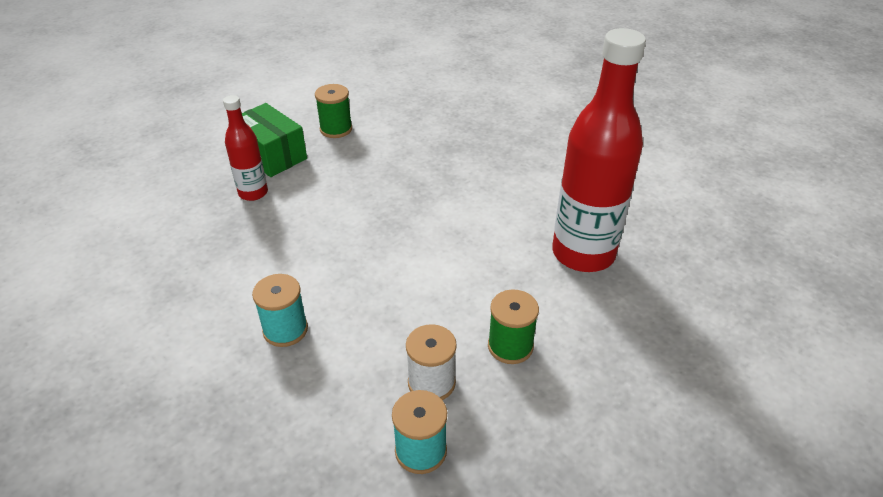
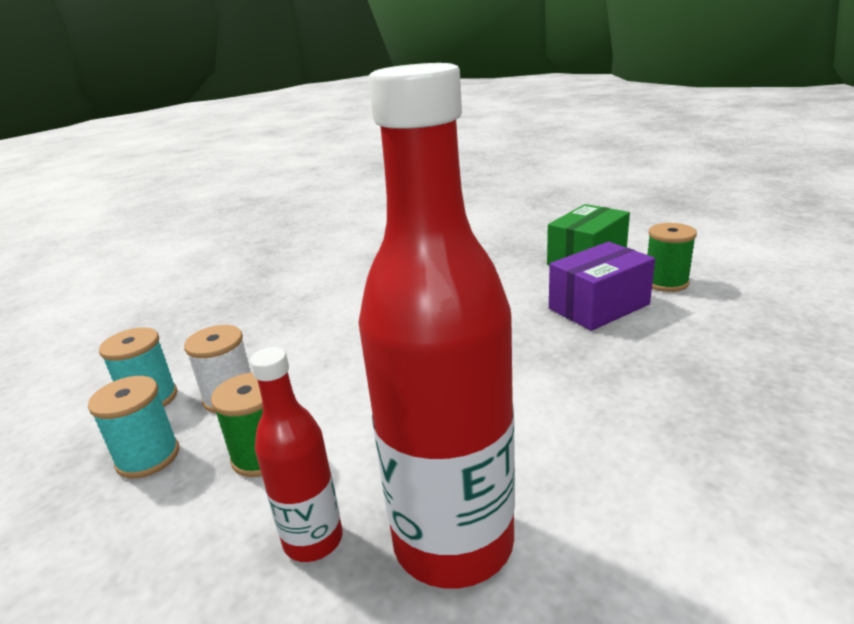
camera: 90 degrees right, 15 degrees down
(253, 193) = (517, 262): red bottle -> red bottle (313, 540)
(285, 330) = (325, 309): turquoise spool -> turquoise spool (148, 457)
(358, 165) = (599, 306): none -> purple box

